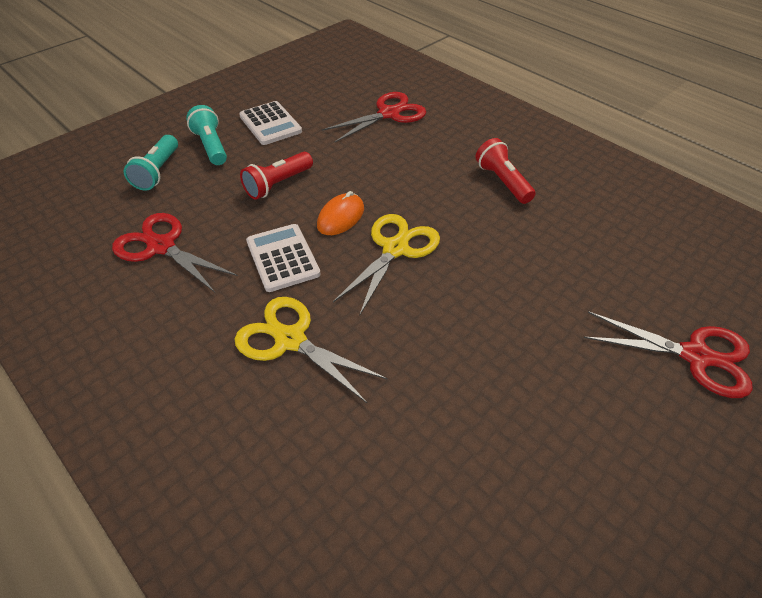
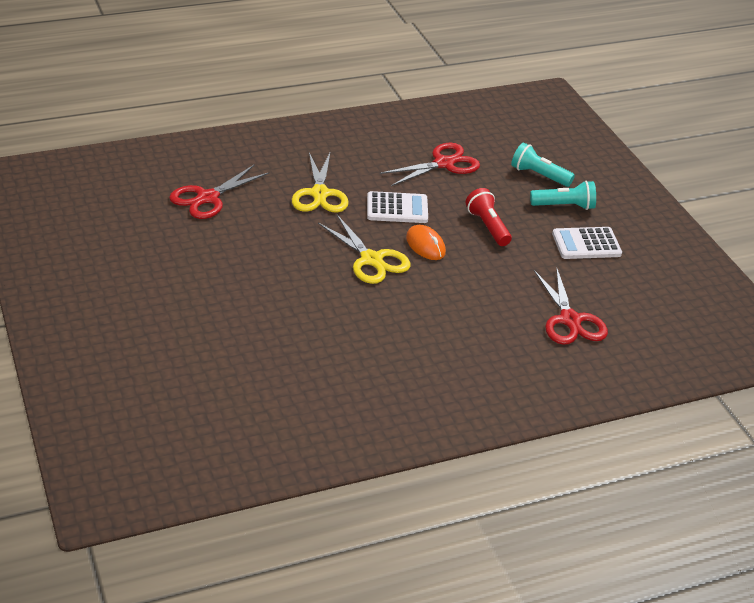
camera: 110 degrees right, 10 degrees down
(290, 340) = (319, 194): yellow scissors -> yellow scissors turned 120 degrees clockwise
(503, 182) = (416, 349): red flashlight -> none
(695, 356) = (169, 353): red scissors -> red scissors (207, 198)

